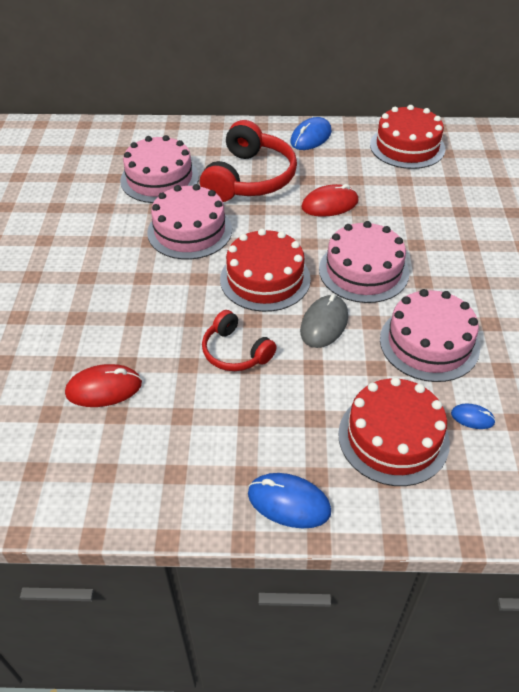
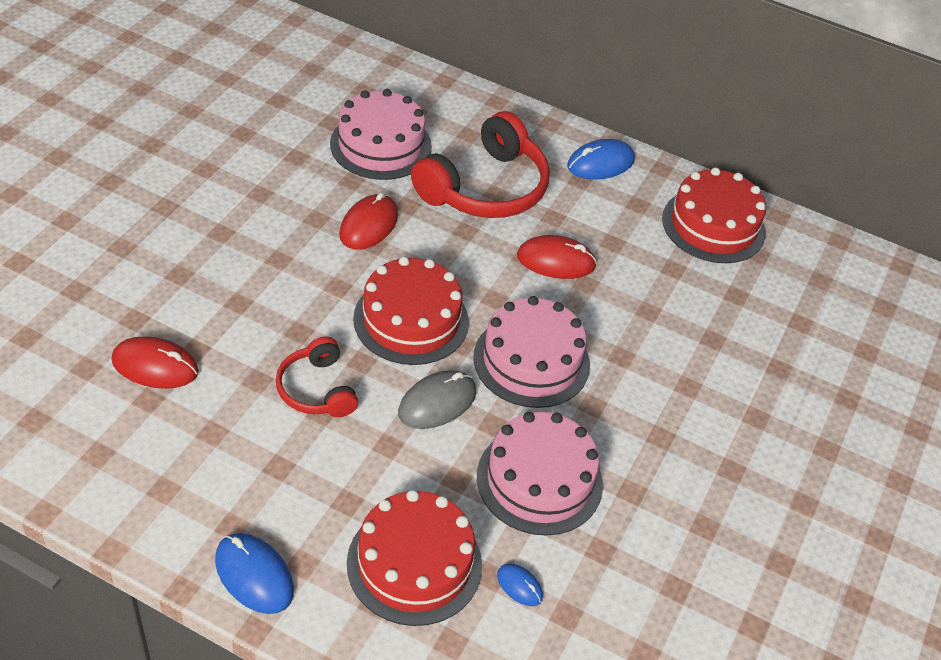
camera: 20 degrees right, 0 degrees up
(190, 231) = (369, 225): pink cake -> red mouse

